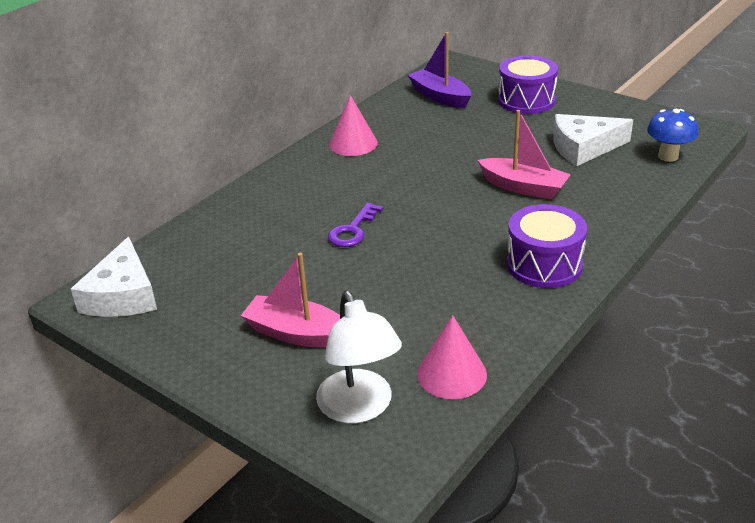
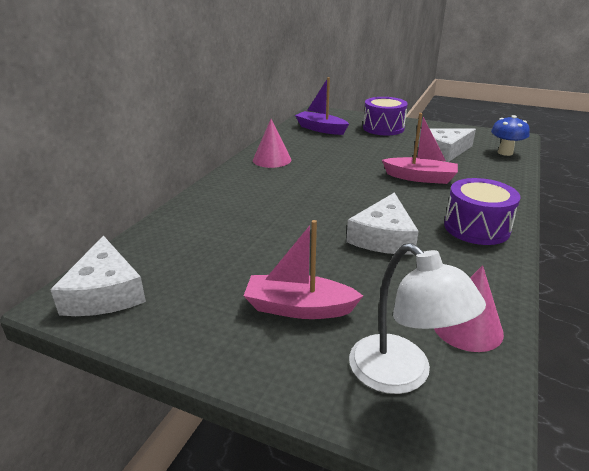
camera: 15 degrees left, 5 degrees down
(353, 230) = (304, 217): purple key -> none
(428, 265) = (383, 237): none -> white cheese

